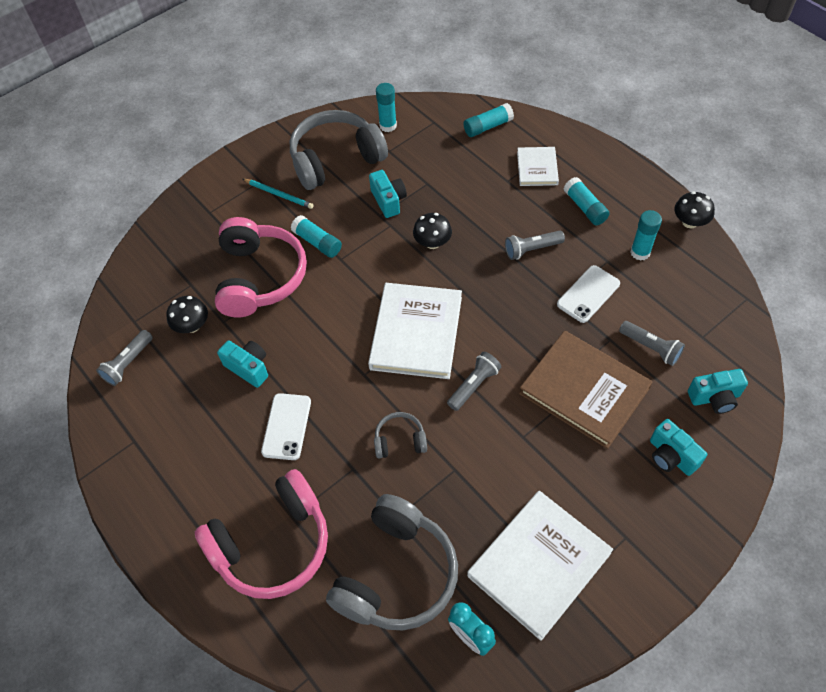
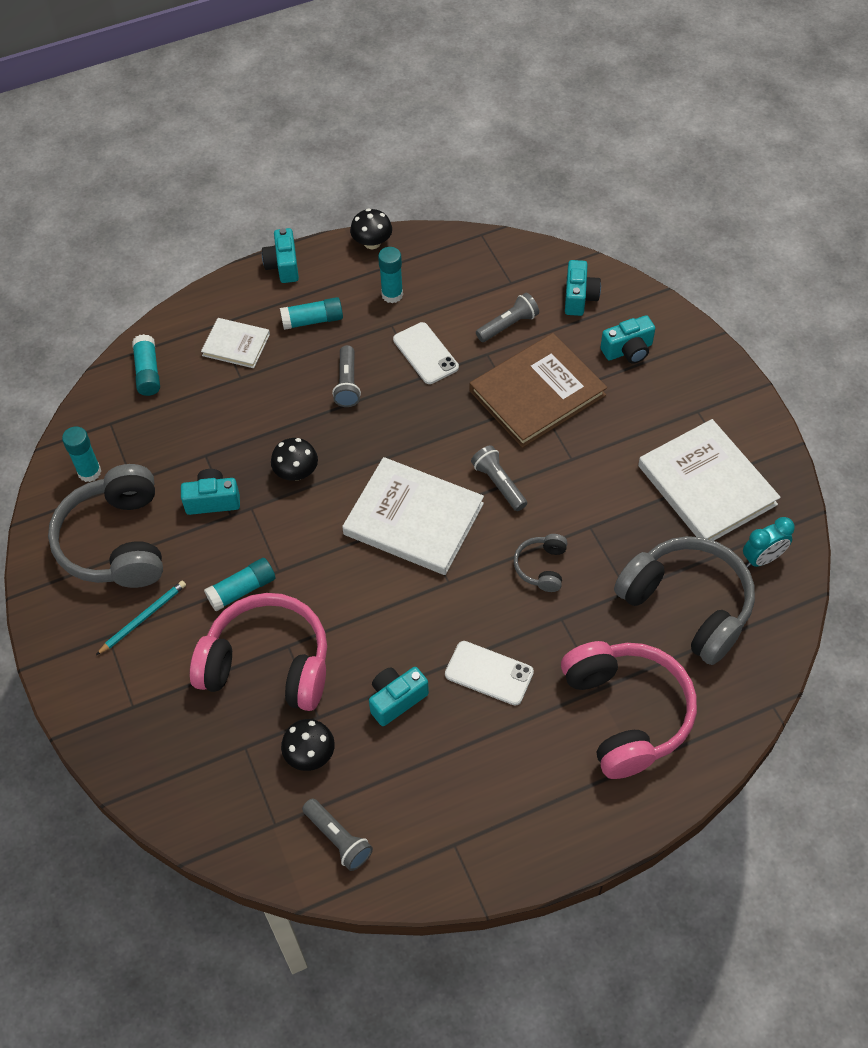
camera: 75 degrees left, 0 degrees up
(631, 172) = (283, 265): none -> turquoise camera

